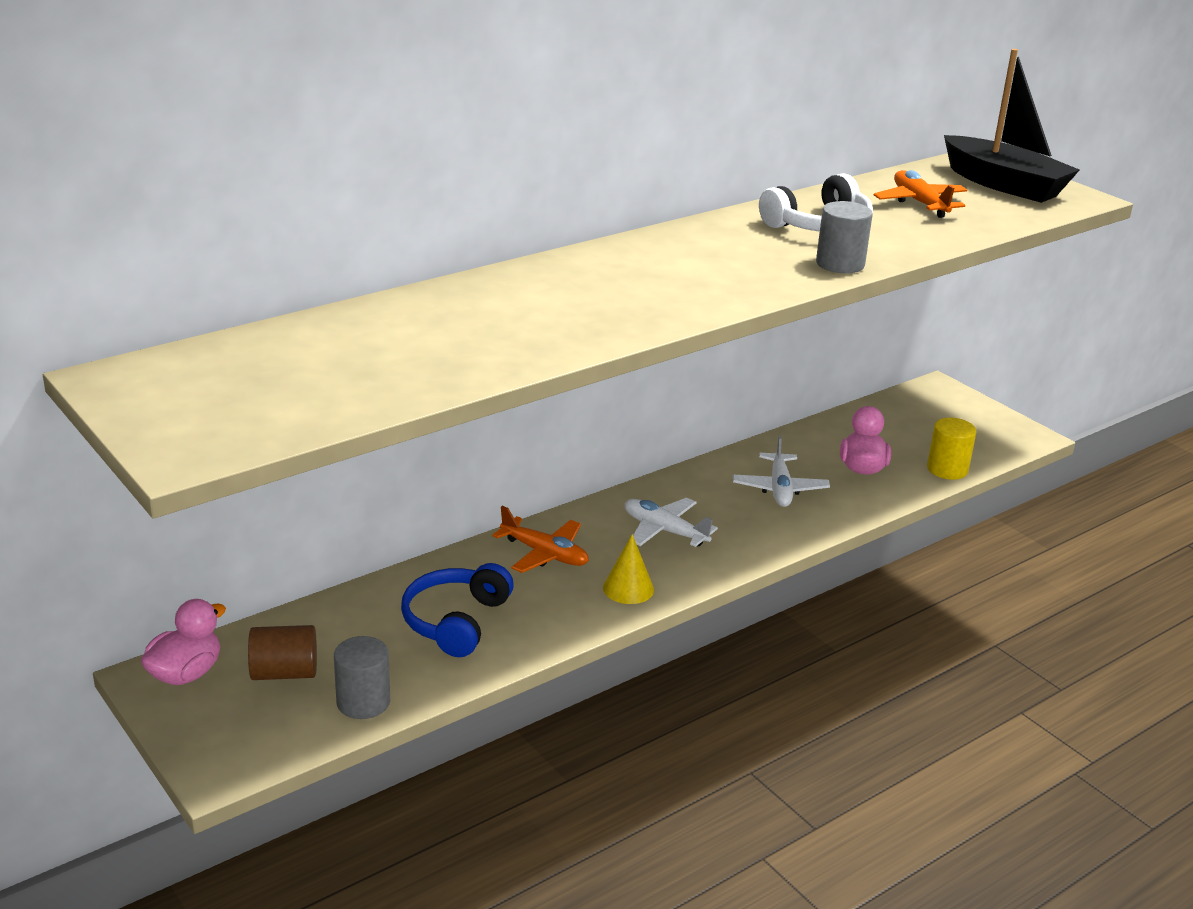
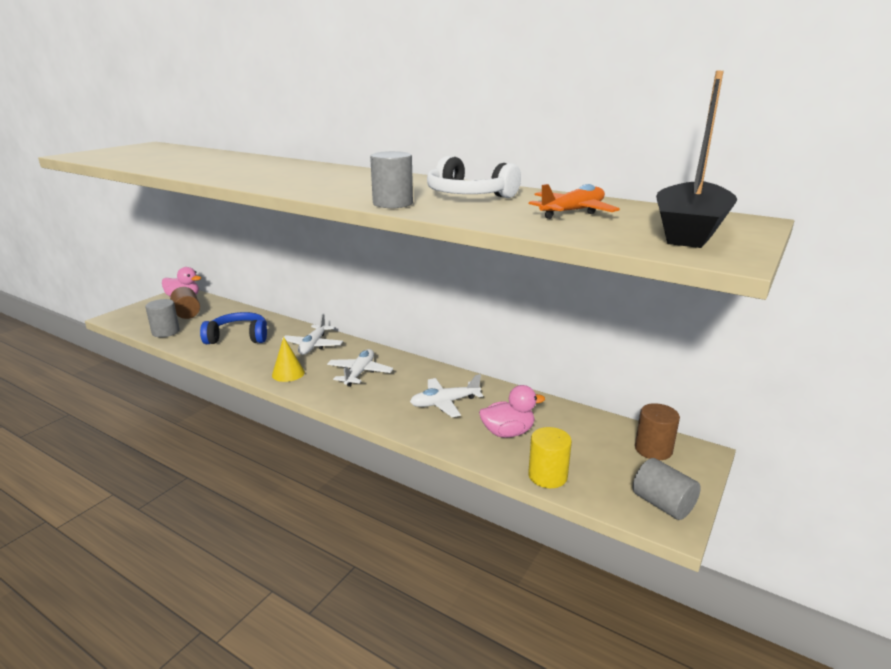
camera: 70 degrees right, 5 degrees down
(545, 554) = (313, 345): orange plane -> white plane
(924, 405) = (653, 449): none -> brown cylinder
(1006, 431) = (662, 504): none -> grey cylinder

